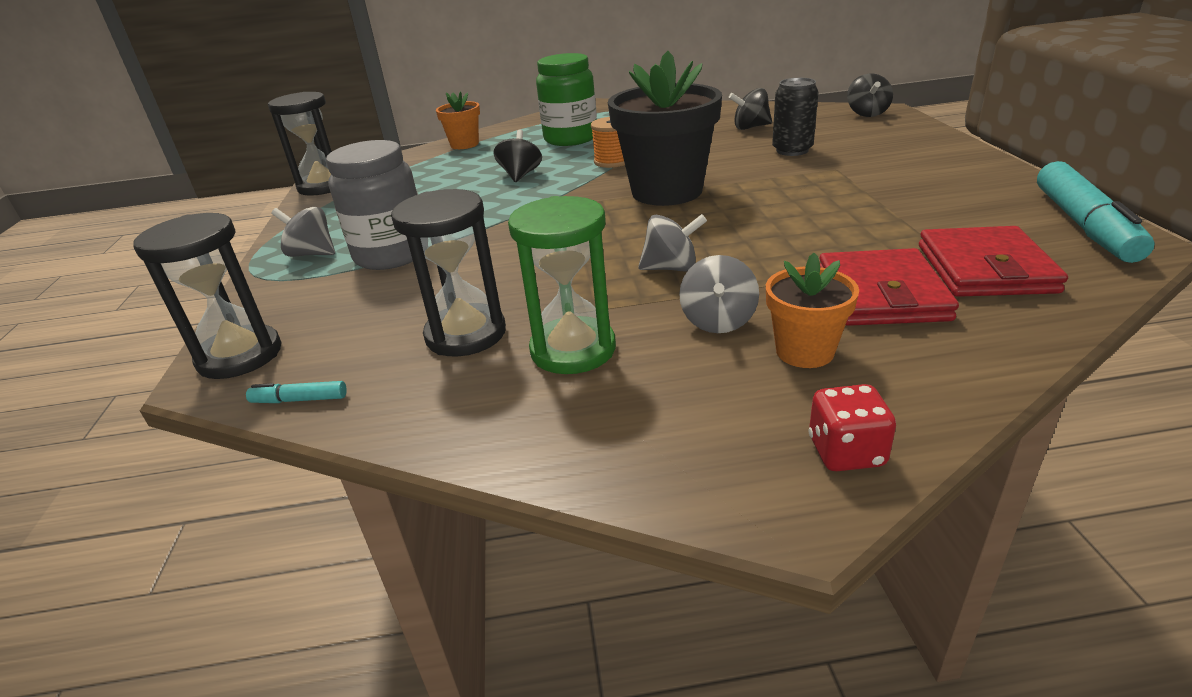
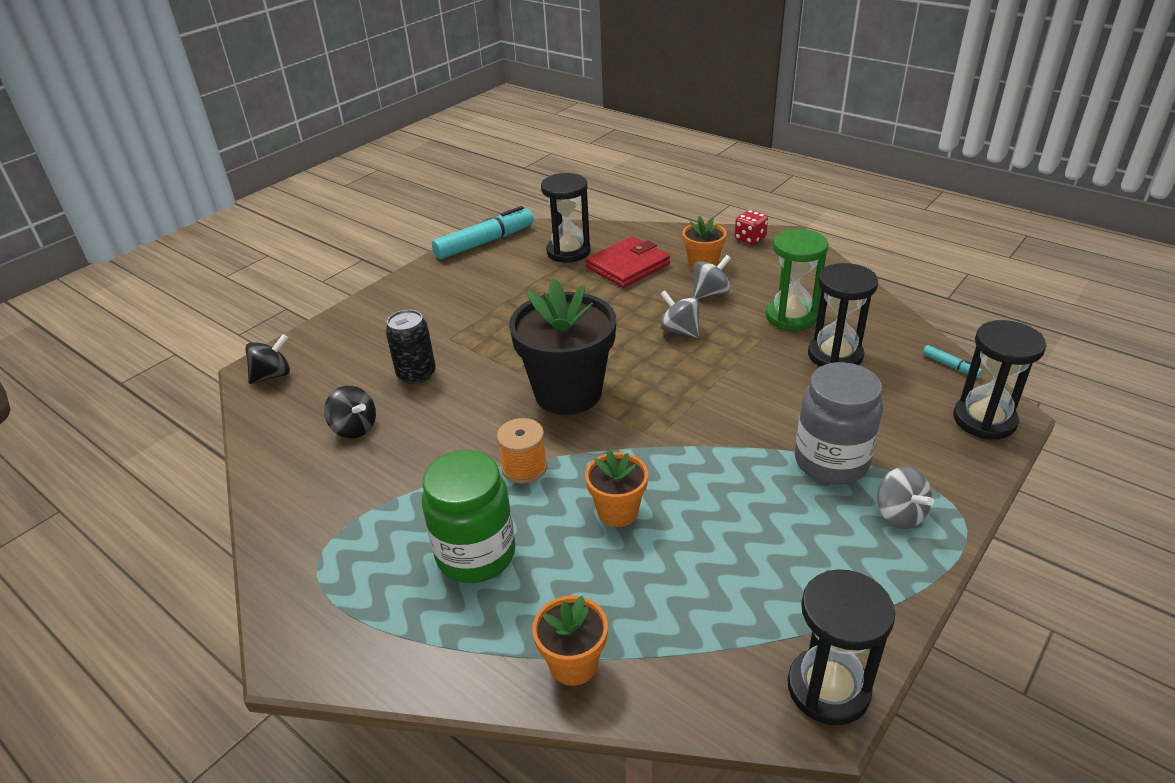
camera: 135 degrees left, 5 degrees up
(520, 175) = (617, 511): black spinning top -> orange flower pot
(985, 268) = (568, 252): red wallet -> black hourglass

